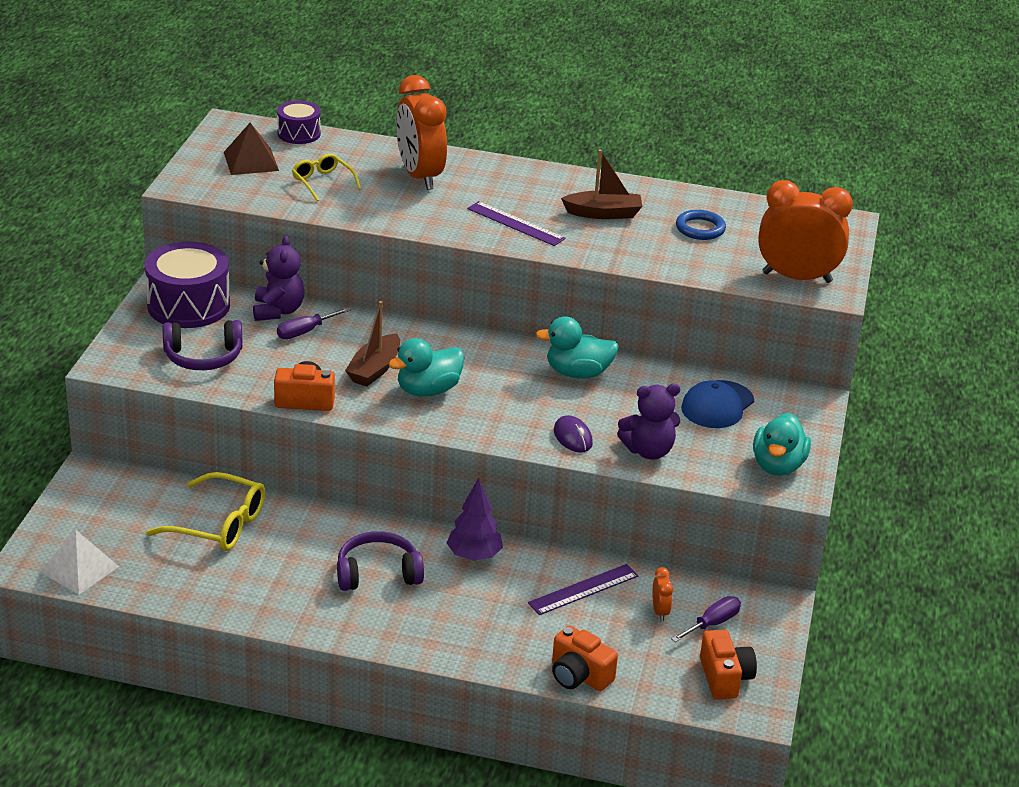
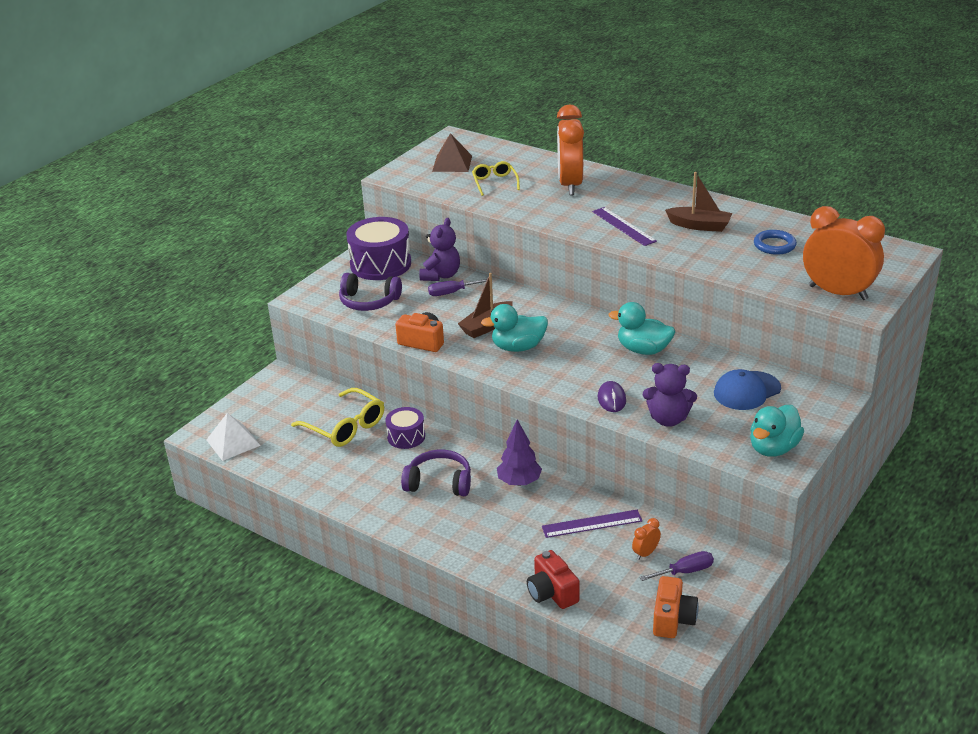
camera: 25 degrees right, 0 degrees up
(299, 133) = (499, 147): purple drum -> purple drum (406, 436)
(579, 676) = (552, 593): orange camera -> red camera
(660, 611) = (645, 553): orange clock -> orange clock turned 150 degrees counterclockwise

